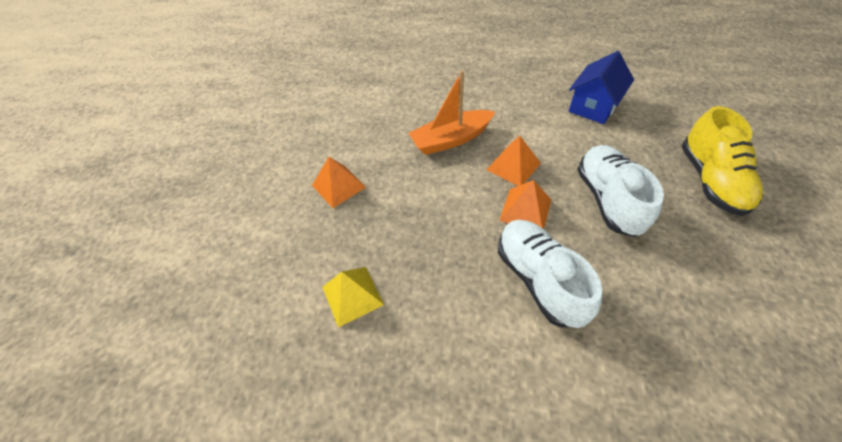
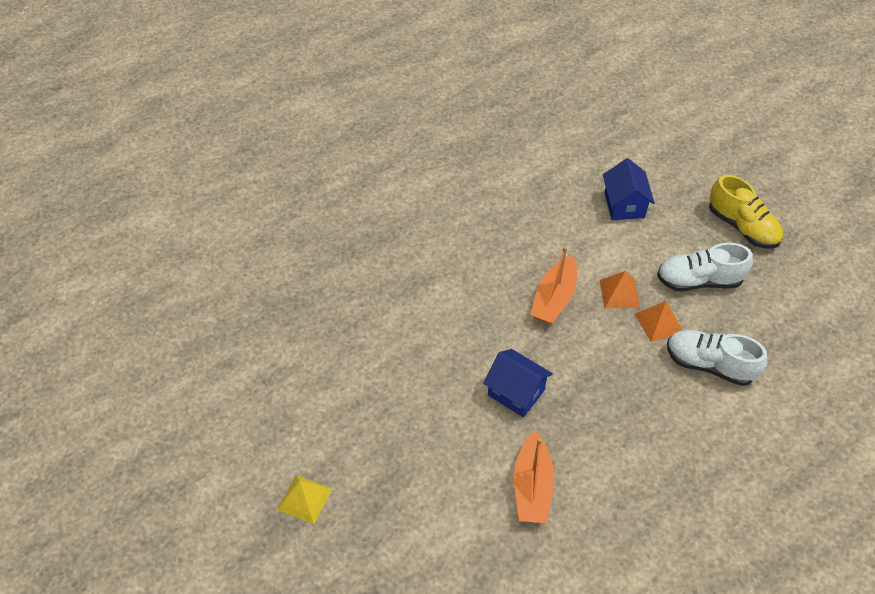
camera: 45 degrees left, 0 degrees up
(258, 264) = (532, 487): none -> orange boat
(339, 186) = (516, 392): orange pyramid -> blue house
(352, 295) = (617, 457): yellow pyramid -> yellow pyramid (304, 499)
(608, 199) = (699, 281): white shoe -> white shoe turned 45 degrees counterclockwise

